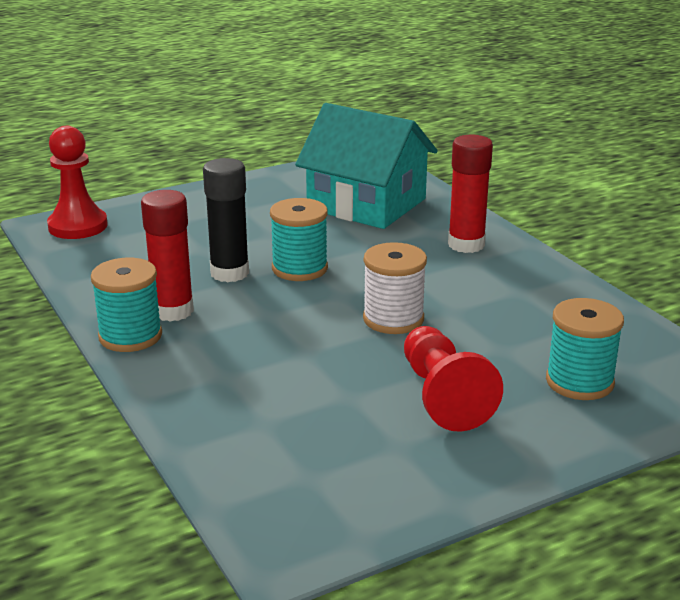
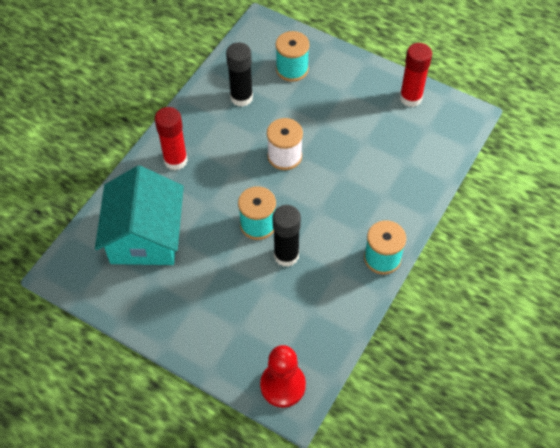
camera: 120 degrees left, 30 degrees up
(173, 311) = (345, 256): red glue stick -> red glue stick (410, 98)
(443, 396) = (339, 110): red pawn -> none
(547, 319) = (241, 97): none -> black glue stick

